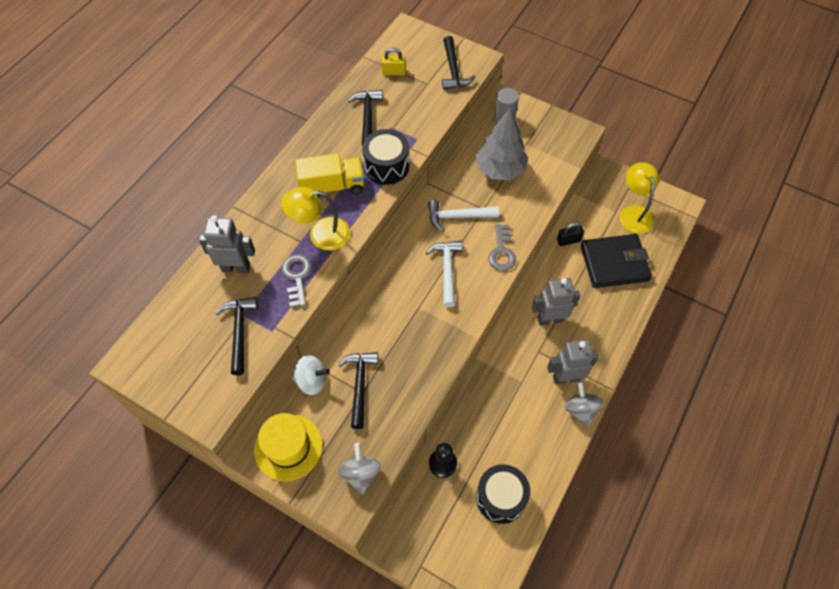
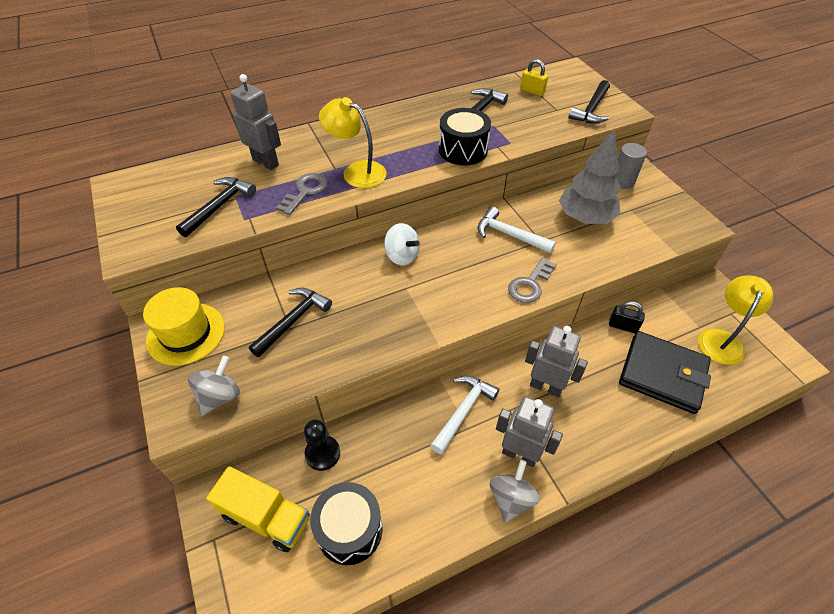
camera: 35 degrees right, 10 degrees down
(312, 381) = (257, 293): white spinning top -> white spinning top (402, 256)
(332, 186) = (401, 144): yellow truck -> yellow truck (266, 517)
(447, 270) = (460, 272): white hammer -> white hammer (463, 411)

